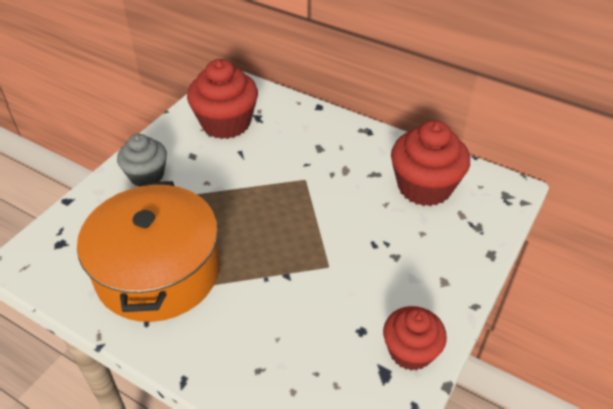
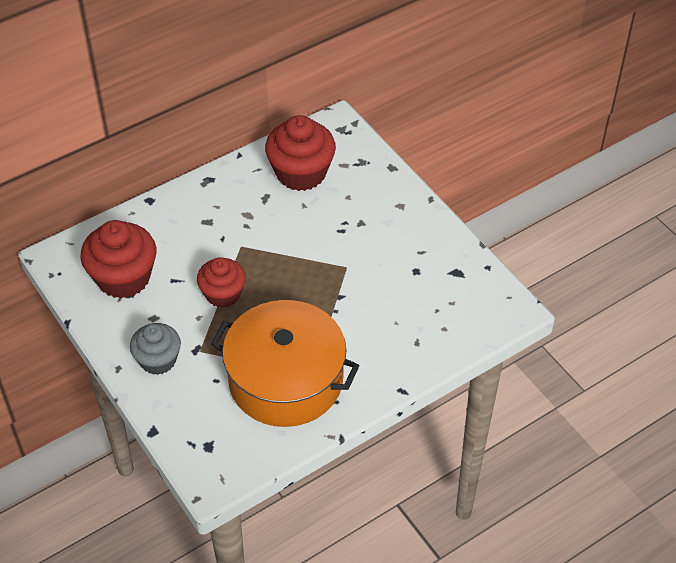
camera: 65 degrees left, 5 degrees up
(410, 351) = (447, 251): red cupcake -> red cupcake (223, 294)

